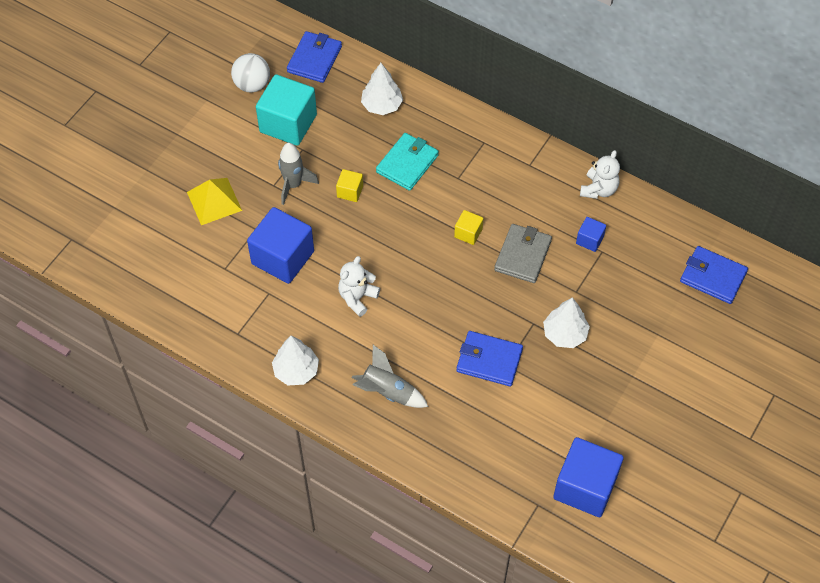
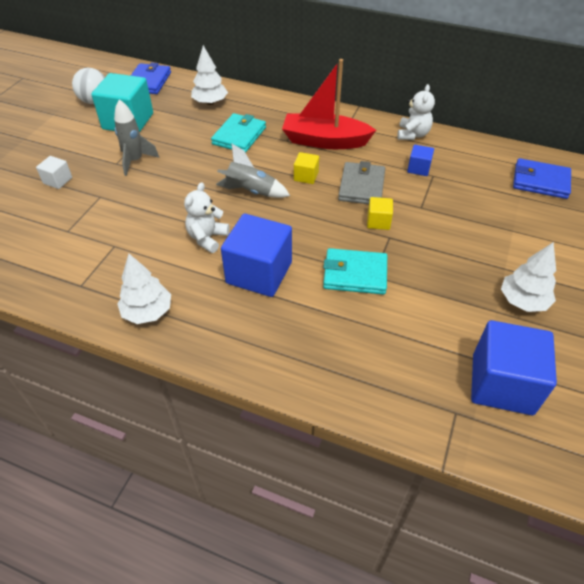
camera: 10 degrees left, 10 degrees down
(214, 201) = (58, 180): yellow pyramid -> white cube
(283, 257) = (127, 215): blue cube -> blue cube (259, 273)
(350, 191) = (189, 160): yellow cube -> yellow cube (378, 221)
(387, 392) = (253, 318): grey rocket -> grey rocket (250, 191)
(489, 360) = (355, 274): blue wallet -> turquoise wallet
(499, 185) = (324, 141): none -> red boat
(565, 334) = (423, 242): white tree -> white tree (523, 301)

